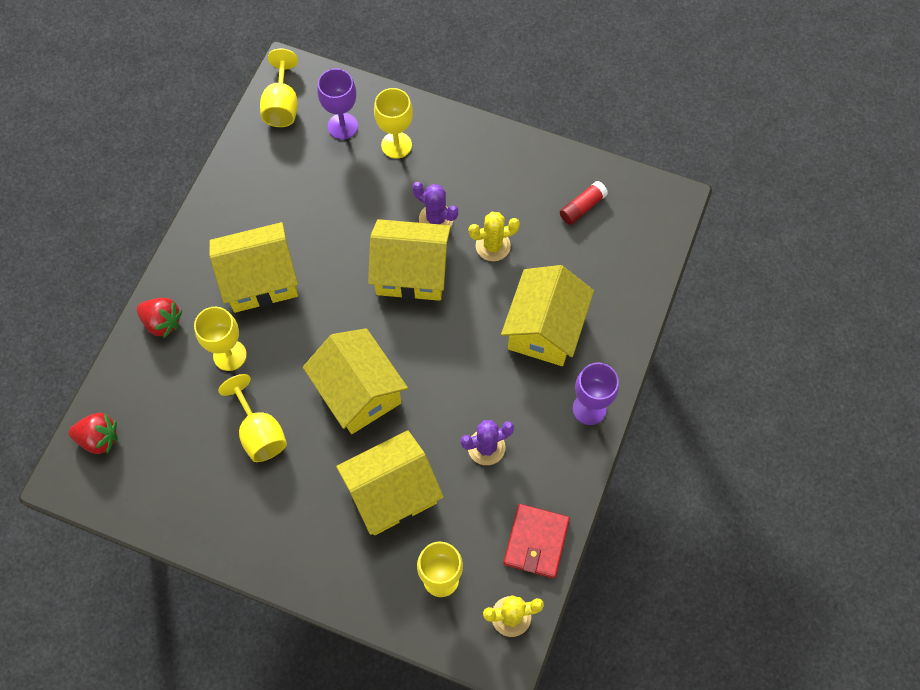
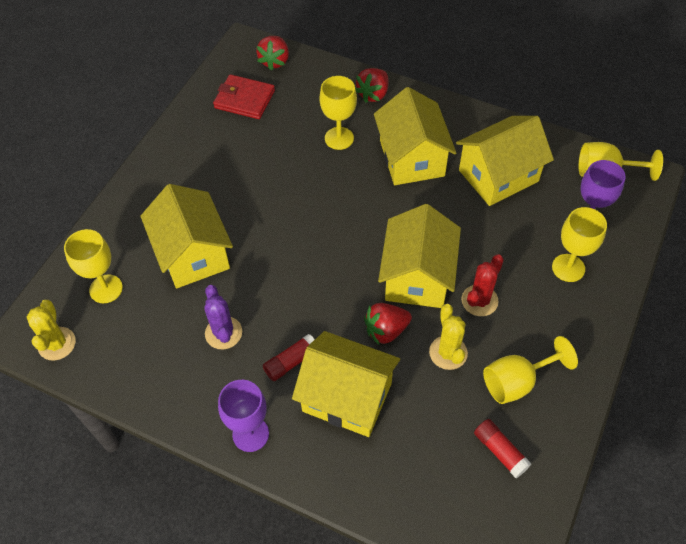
camera: 95 degrees right, 10 degrees down
(260, 433) = (264, 159): yellow goblet -> yellow goblet (516, 382)
(358, 392) = (294, 230): yellow house -> yellow house (498, 176)
(436, 219) = (479, 300): purple cactus -> red cactus
(473, 298) = (386, 330): none -> red strawberry
(513, 380) = (291, 362): none -> red glue stick
(536, 542) = (121, 370): red wallet -> red wallet (244, 99)

